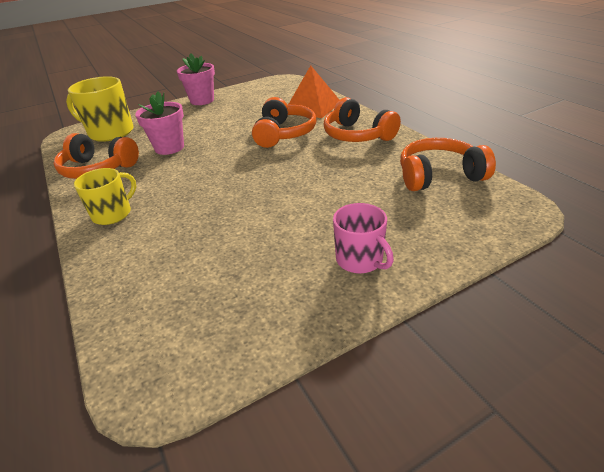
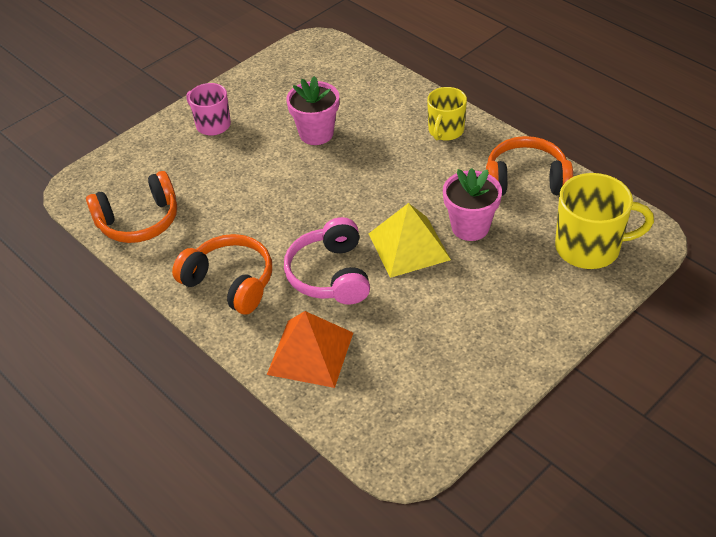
camera: 165 degrees right, 10 degrees up
(202, 100) = (517, 356): pink flower pot -> pink flower pot (316, 133)
(220, 142) = (409, 246): none -> yellow pyramid
(284, 134) = (330, 274): orange headphones -> pink headphones

